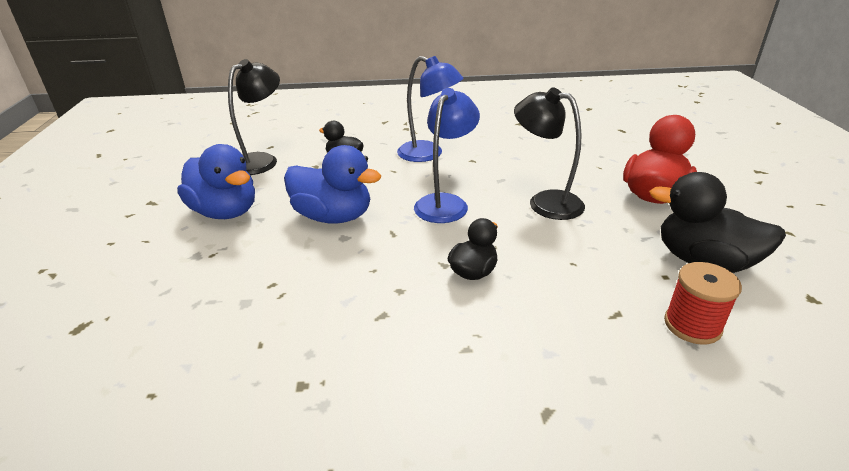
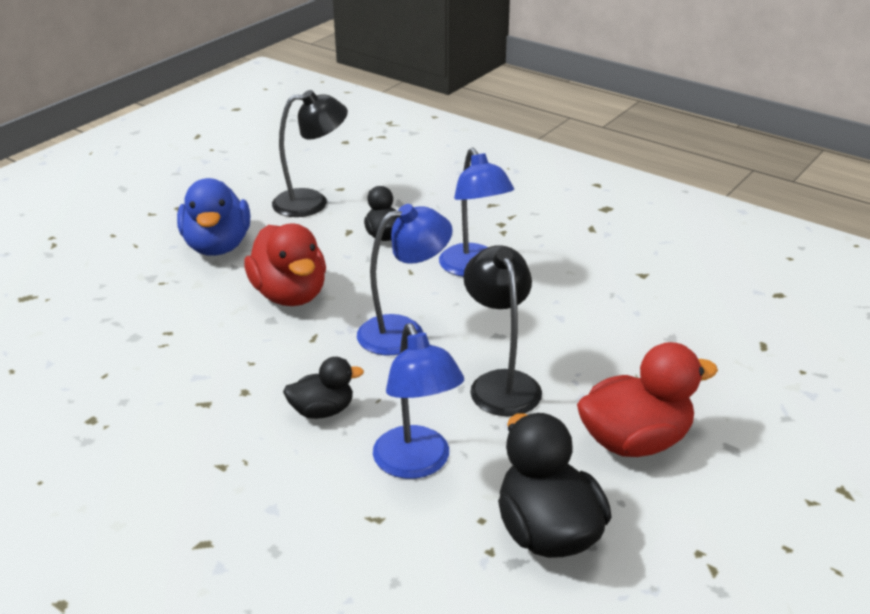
camera: 40 degrees right, 0 degrees up
(333, 217) = (290, 295): blue duck -> red duck
(581, 268) = (417, 464): none -> blue lamp
(692, 325) = (422, 570): red spool -> none

